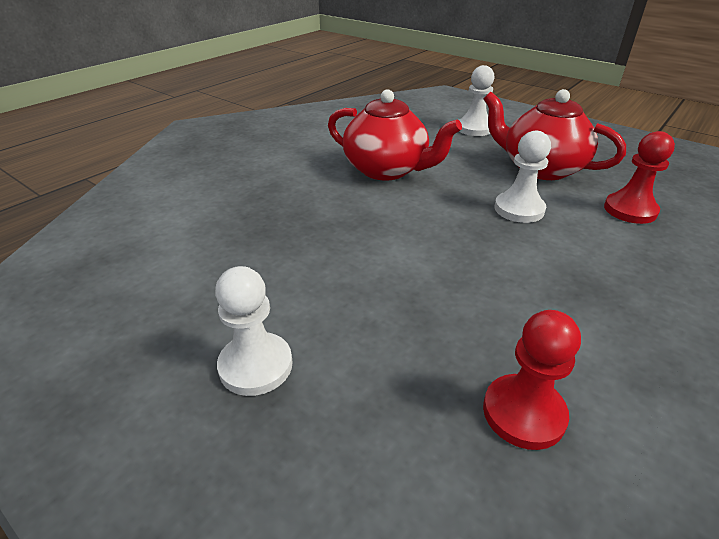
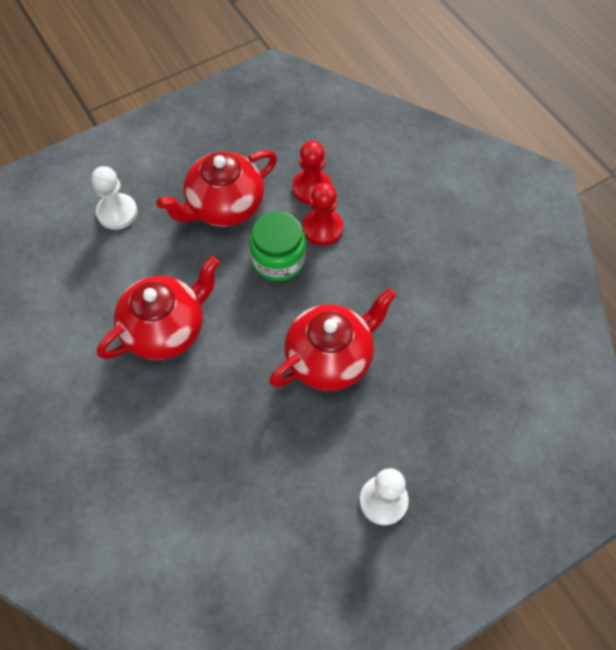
camera: 70 degrees left, 25 degrees up
(432, 271) = (330, 358): none -> red teapot
(519, 209) = (278, 259): white pawn -> green jar
(523, 413) = (462, 367): red pawn -> red pawn (322, 228)

